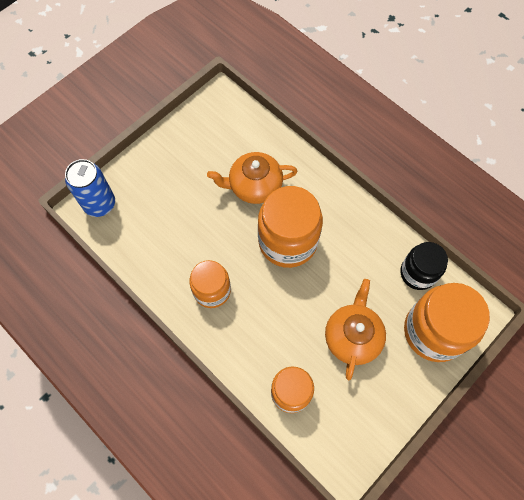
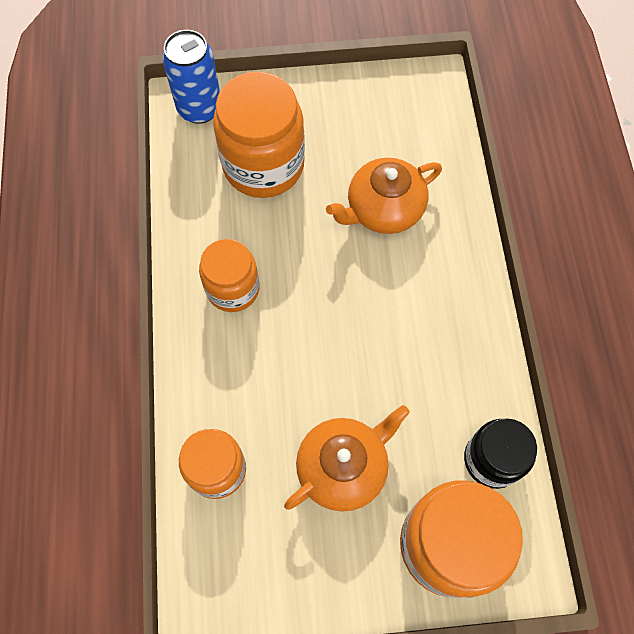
camera: 40 degrees right, 0 degrees up
(254, 186) = (383, 209): orange teapot -> orange teapot turned 60 degrees counterclockwise
(287, 241) = (366, 300): orange jar -> orange jar (263, 165)

